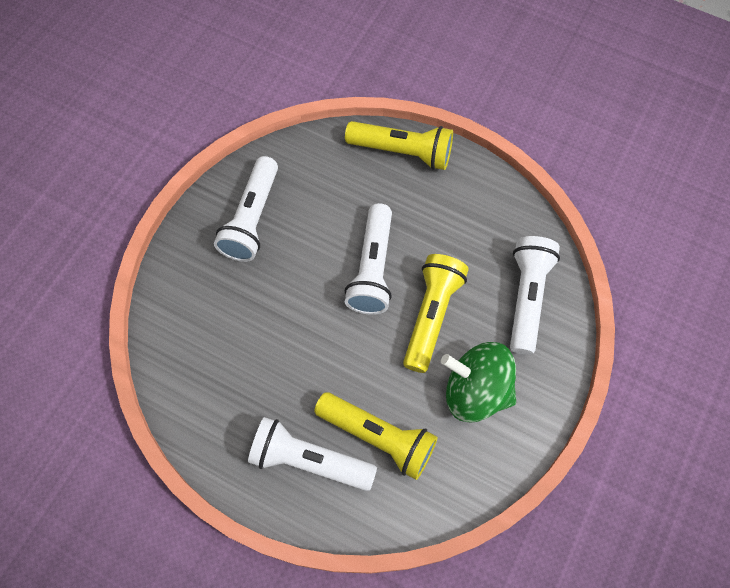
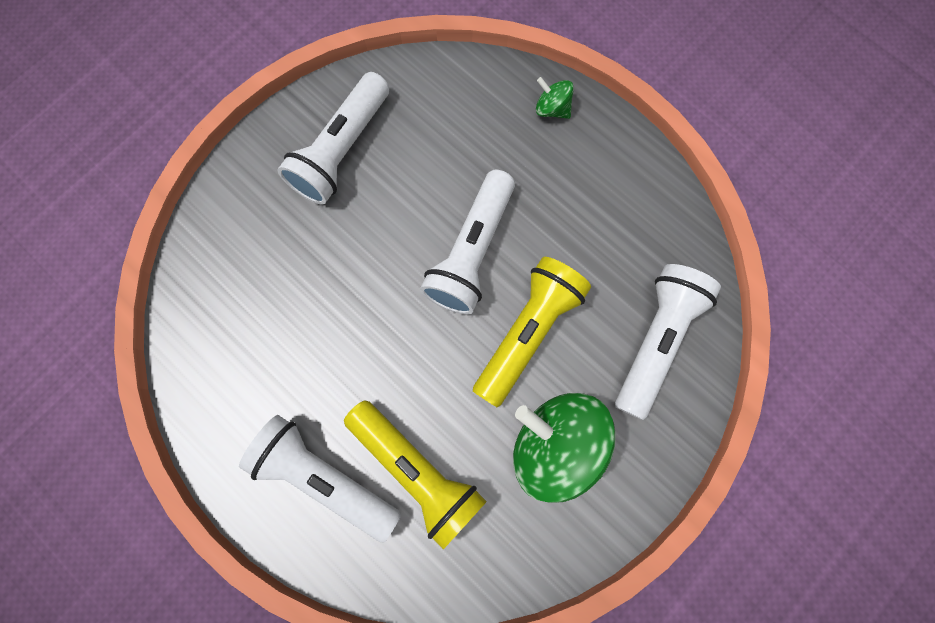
camera: 15 degrees right, 10 degrees up
(402, 151) = (552, 109): yellow flashlight -> green spinning top

